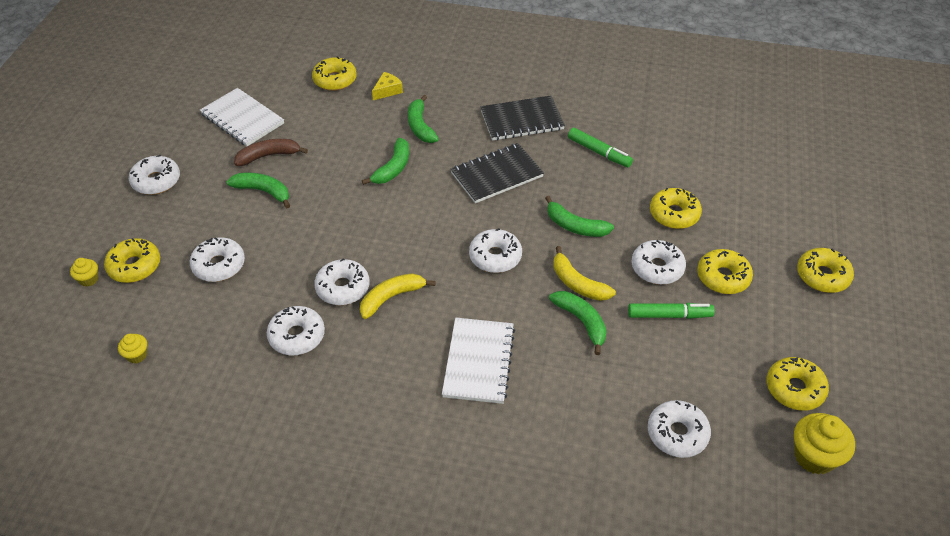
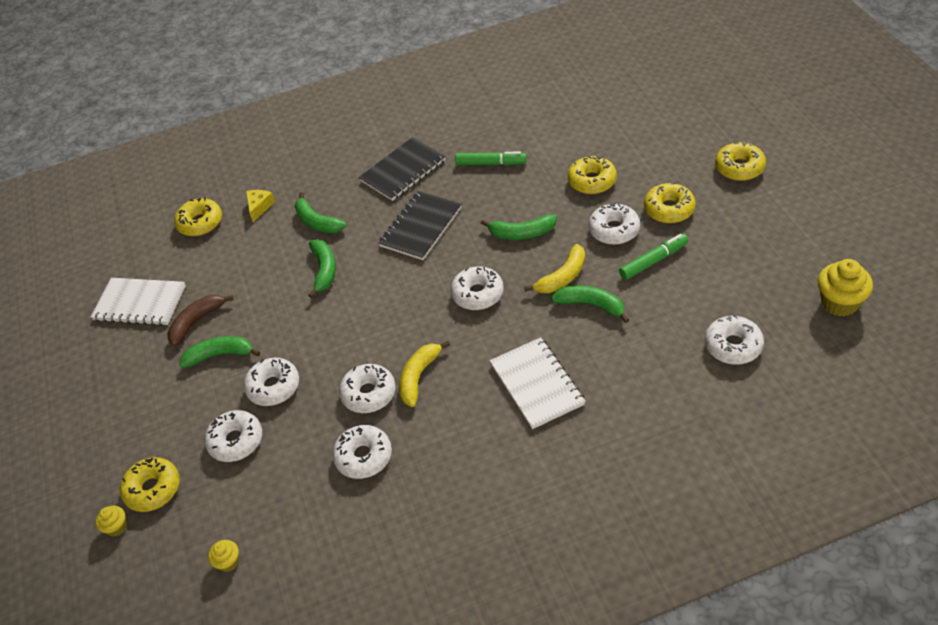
camera: 25 degrees left, 0 degrees up
(156, 181) = (103, 404): white donut -> white donut (273, 387)
(577, 283) = (562, 277): yellow banana -> yellow banana turned 60 degrees counterclockwise
(794, 389) = (787, 262): yellow donut -> none

